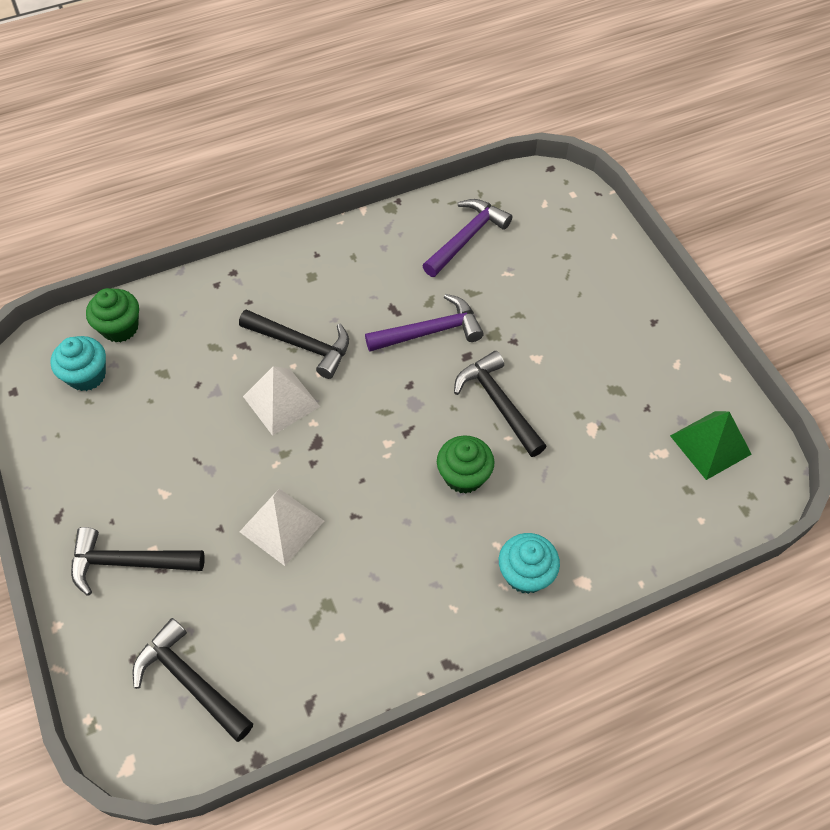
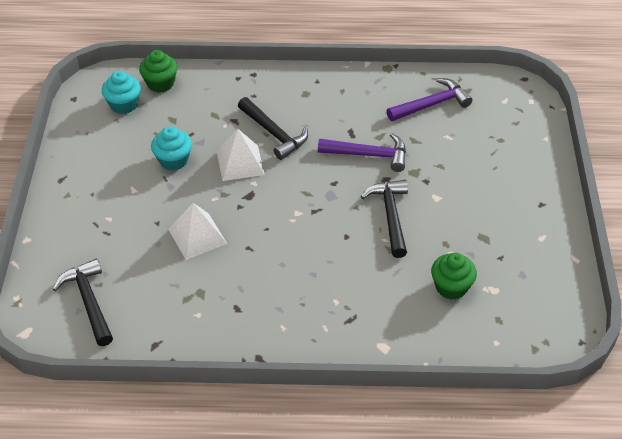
camera: 25 degrees right, 10 degrees down
(128, 563) = (89, 221): black hammer -> none
(464, 476) = (338, 251): green cupcake -> green cupcake (451, 287)
(525, 574) = (345, 326): turquoise cupcake -> turquoise cupcake (173, 160)
(710, 445) = (534, 298): green pyramid -> none

